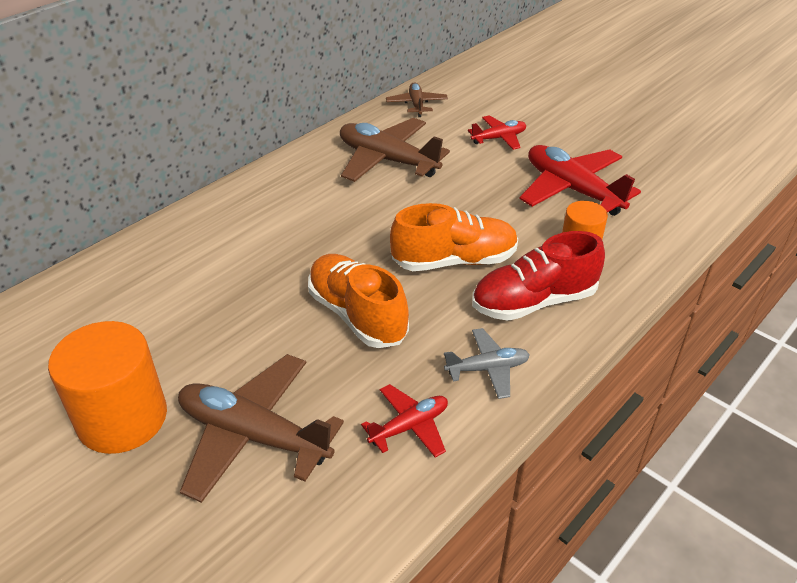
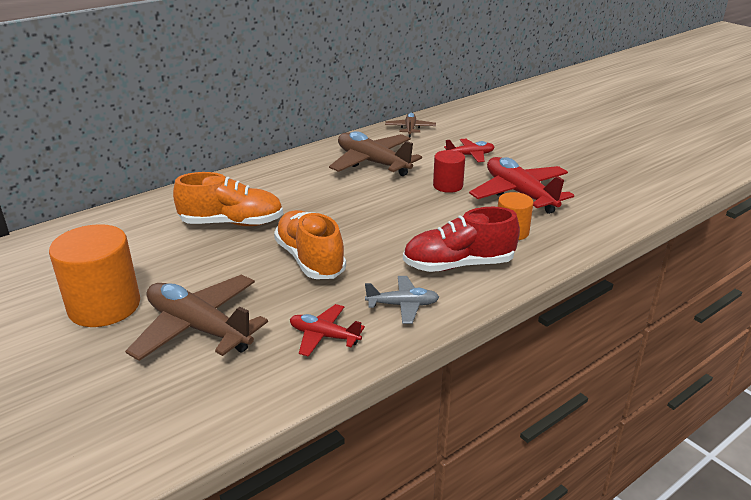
camera: 10 degrees right, 10 degrees down
(409, 426) = (324, 336): red plane -> red plane turned 135 degrees counterclockwise
(454, 261) = (402, 232): orange shoe -> orange shoe (232, 223)
(486, 186) = (448, 186): none -> red cylinder

